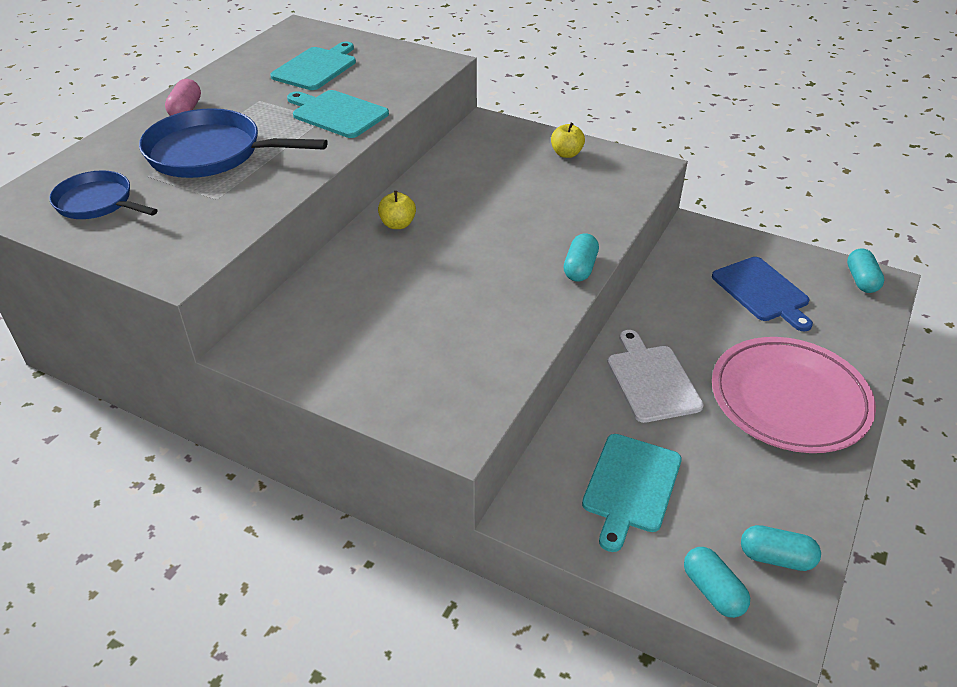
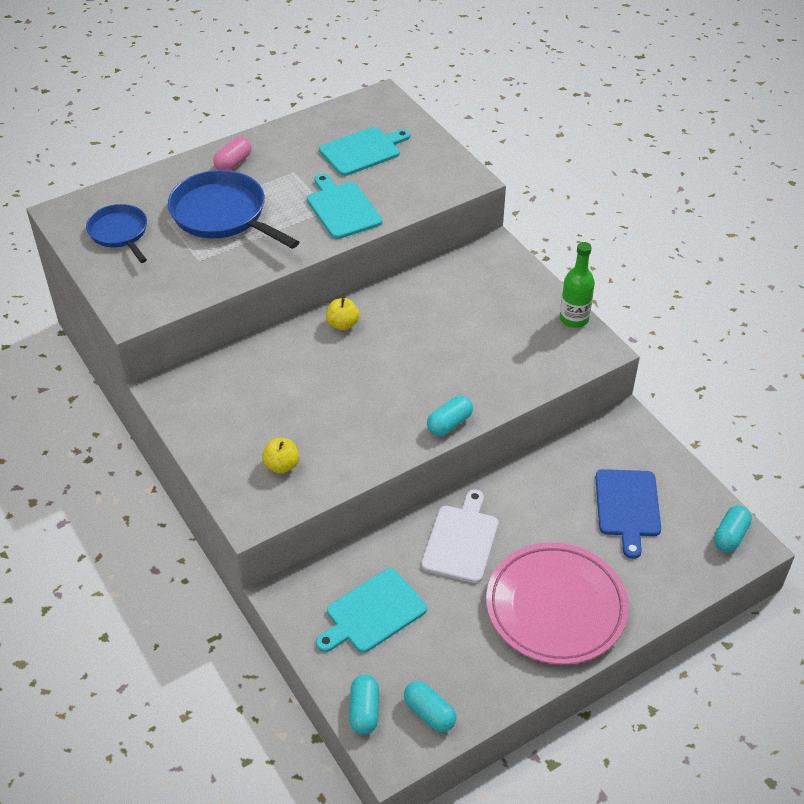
camera: 30 degrees right, 5 degrees up
(566, 154) = (536, 307): yellow apple -> yellow apple (281, 465)
(606, 152) = (574, 319): none -> green bottle

